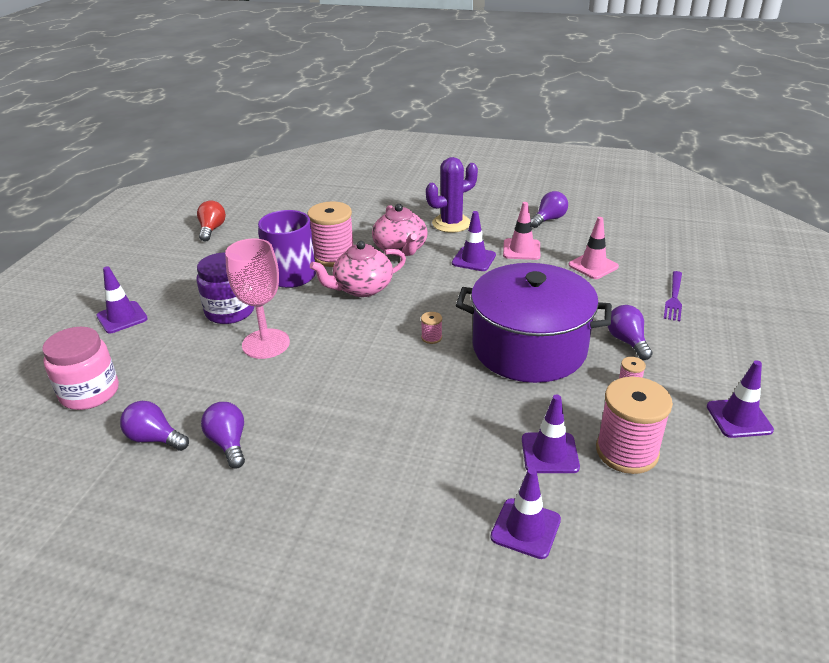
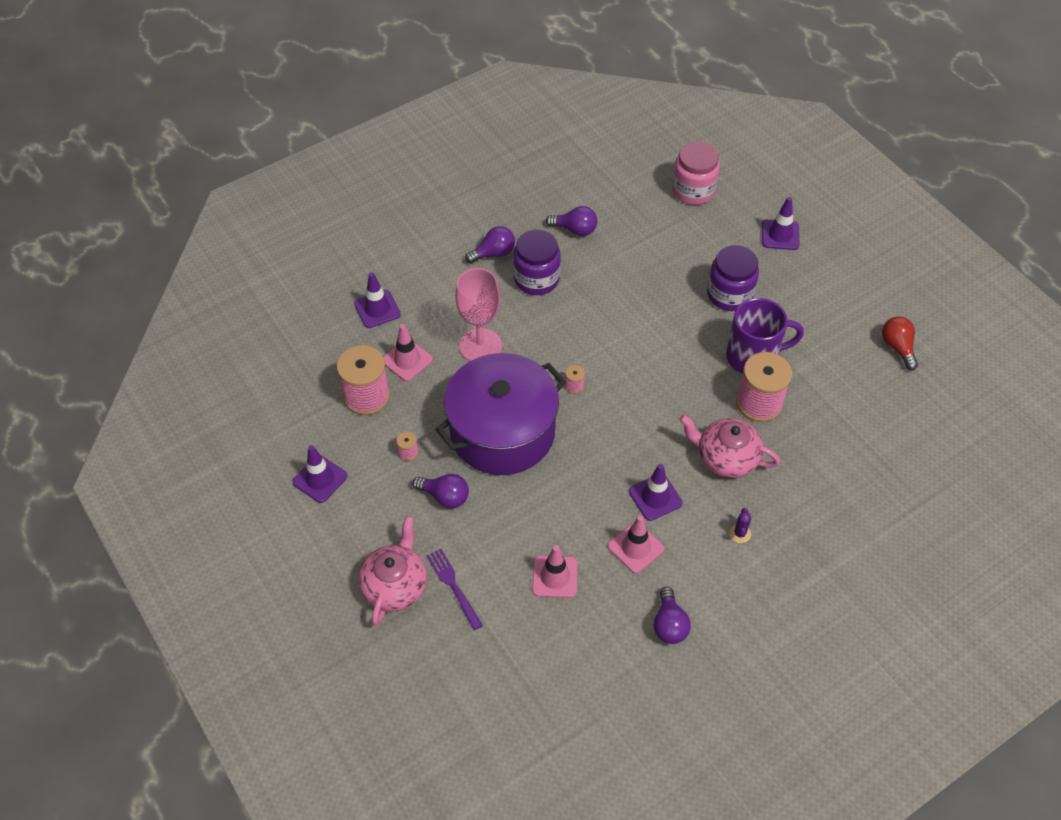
camera: 130 degrees right, 20 degrees up
(154, 438) = (613, 202): purple light bulb -> purple light bulb (494, 253)
(212, 229) = (897, 347): red light bulb -> red light bulb turned 150 degrees counterclockwise
(266, 344) = (663, 293): pink goblet -> pink goblet (480, 346)
(333, 429) = (536, 279): none -> purple jar
(362, 288) = (685, 389): pink teapot -> pink teapot (395, 585)
(451, 223) = (739, 533): purple cactus -> purple cactus, size x0.44
(549, 453) = (407, 360): purple traffic cone -> pink traffic cone

